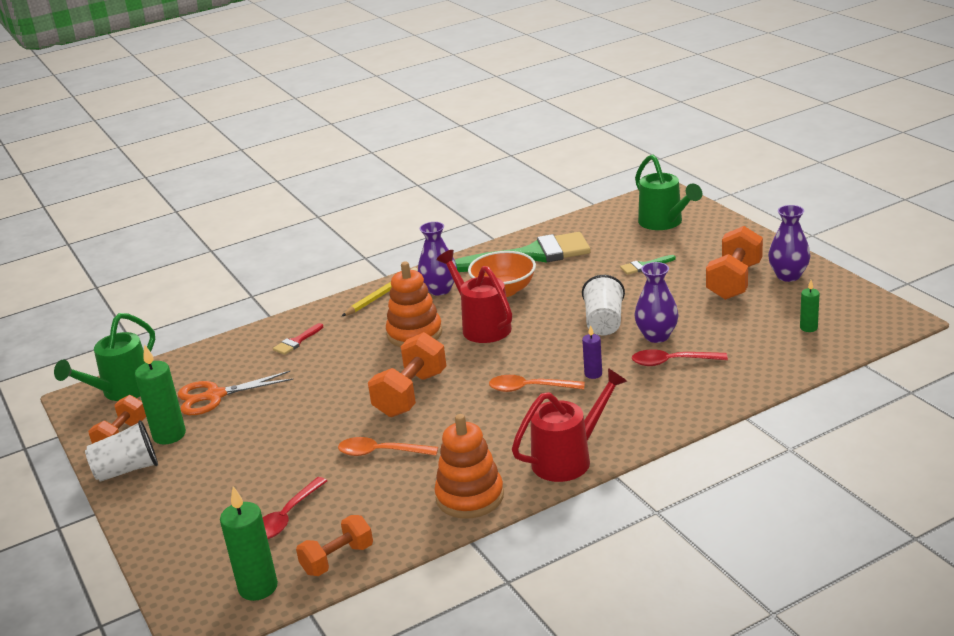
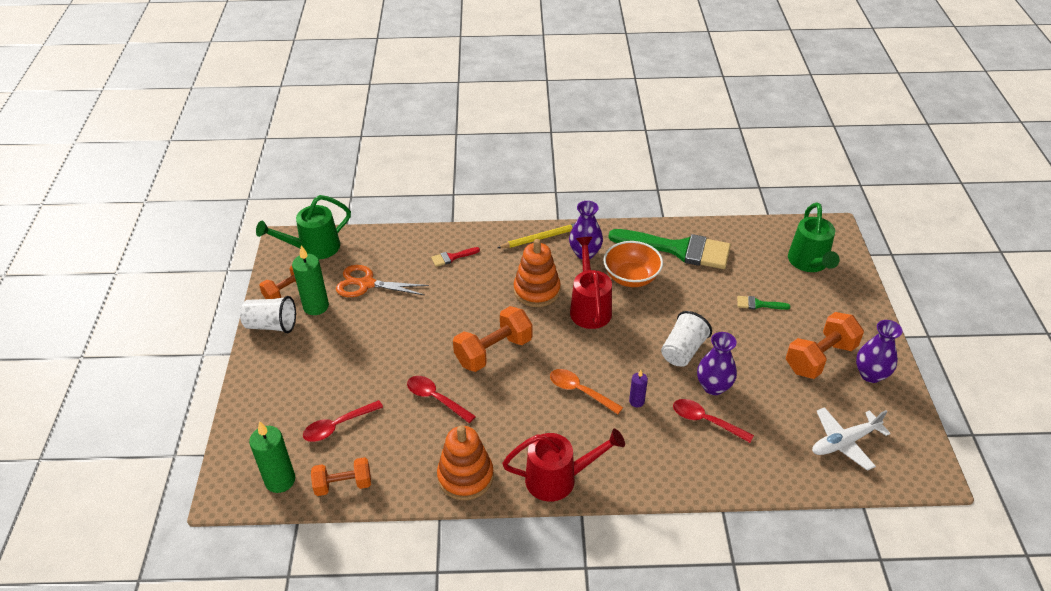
camera: 25 degrees right, 15 degrees up
(380, 452) = (435, 398): orange spoon -> red spoon
(808, 328) = (844, 442): green candle -> white plane

